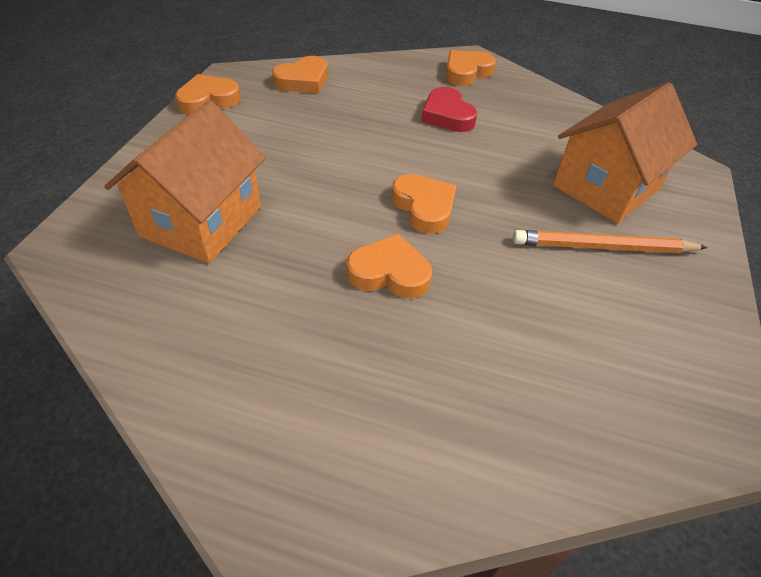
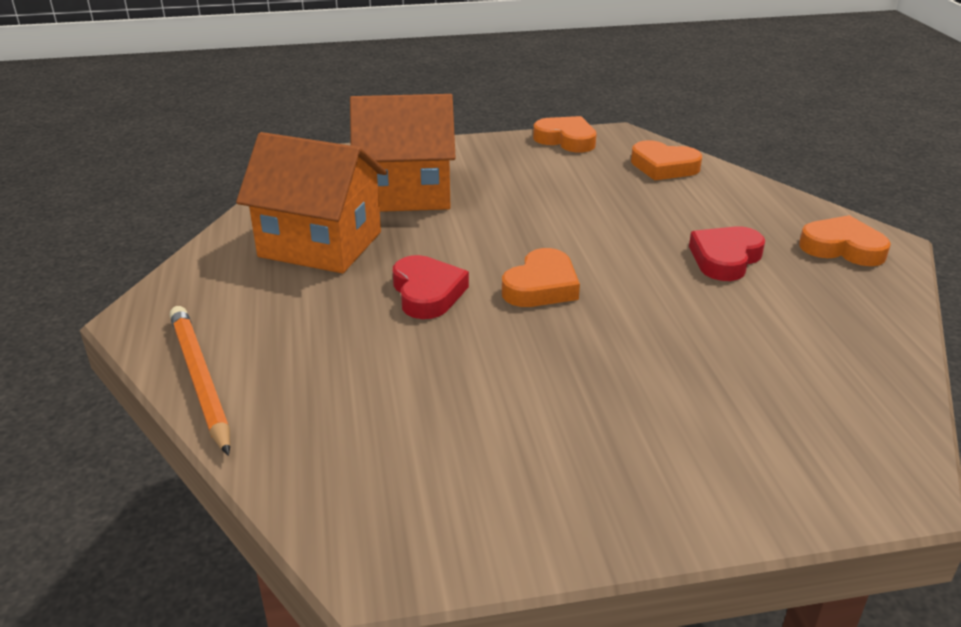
camera: 65 degrees right, 15 degrees down
(389, 273) = (427, 293): orange heart -> red heart
(603, 247) = (605, 421): orange pencil -> orange pencil (200, 380)
(606, 187) = (734, 404): orange house -> orange house (320, 244)

